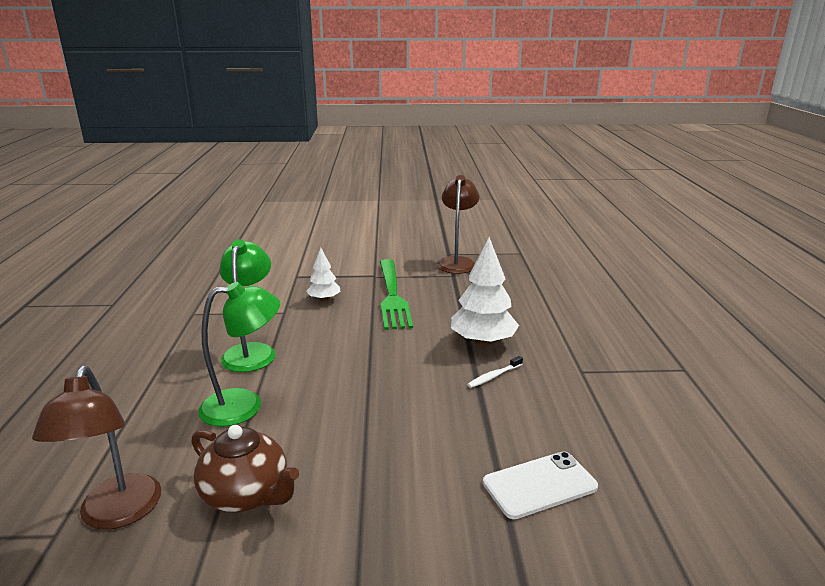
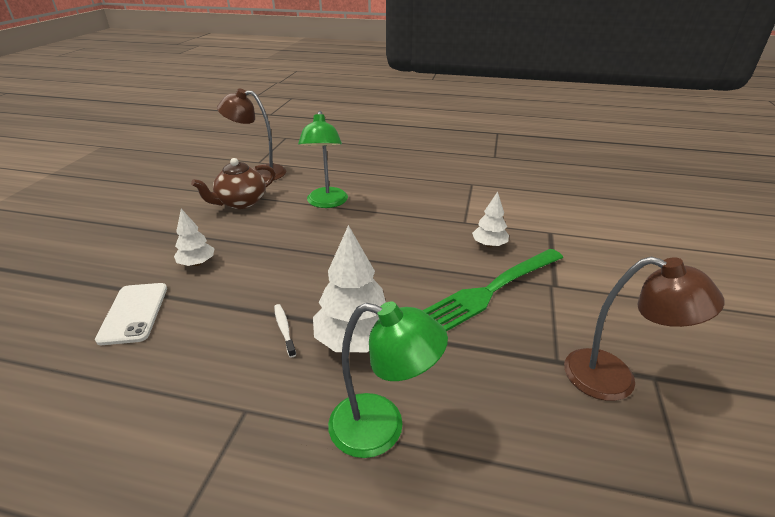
camera: 105 degrees right, 10 degrees up
(251, 351) = (398, 206): green lamp -> green lamp (382, 428)
(392, 296) = (490, 291): green fork -> green fork turned 45 degrees counterclockwise
(426, 474) = (197, 263): none -> white tree

